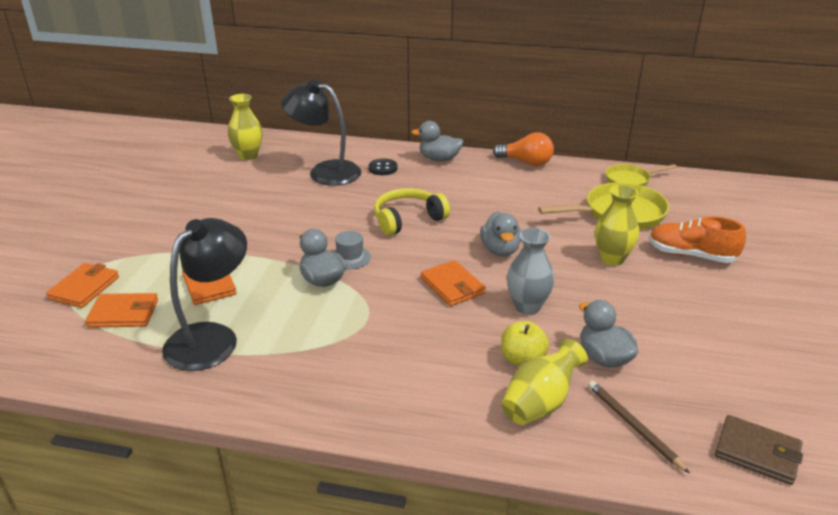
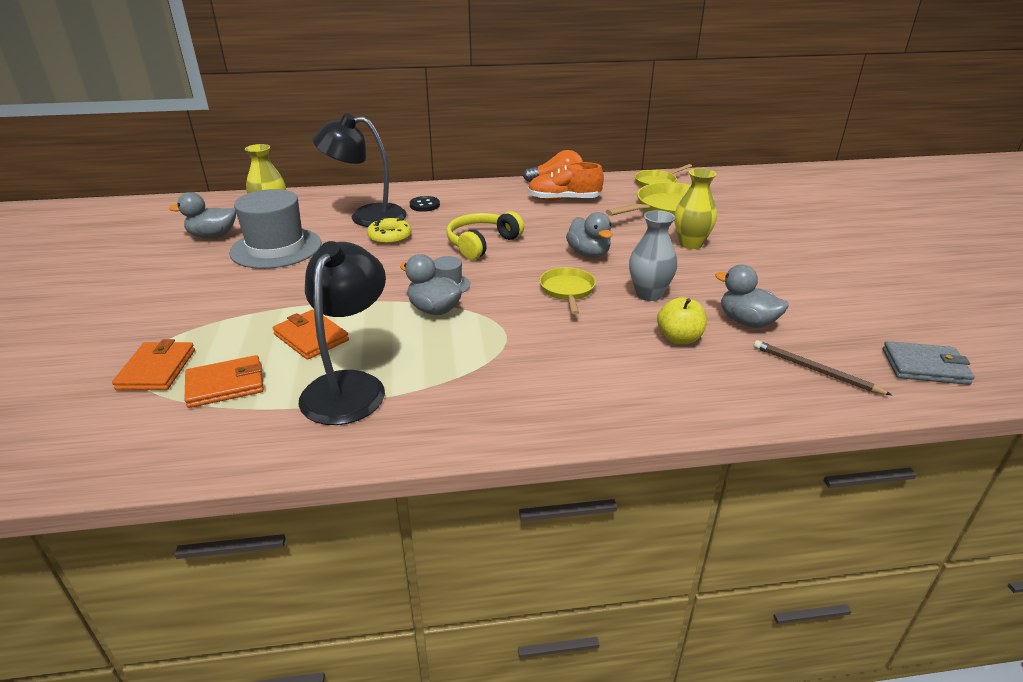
camera: 20 degrees left, 0 degrees up
(232, 191) = (276, 248): none -> grey hat
(331, 197) = (390, 237): none -> yellow donut
(439, 159) = (474, 190): grey duck -> grey duck (213, 236)
(452, 286) = (567, 291): orange wallet -> yellow pan
(540, 403) = (723, 370): yellow vase -> none
(691, 255) = (751, 230): orange shoe -> orange shoe (564, 199)
(757, 452) = (925, 366): brown wallet -> grey wallet

